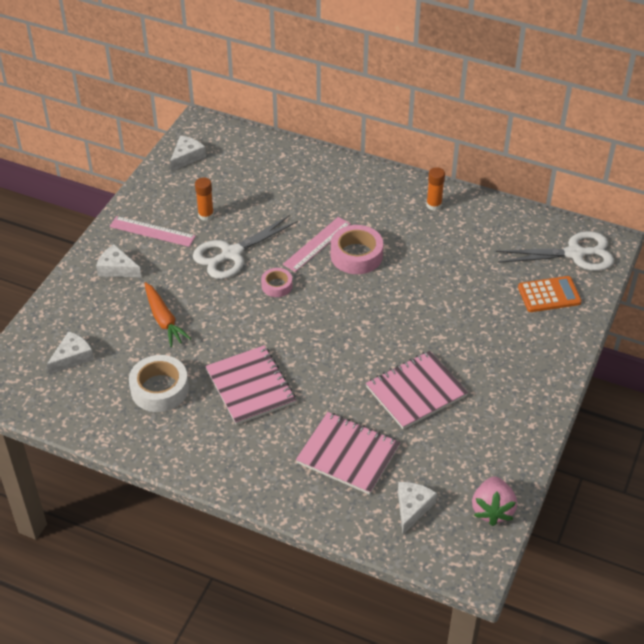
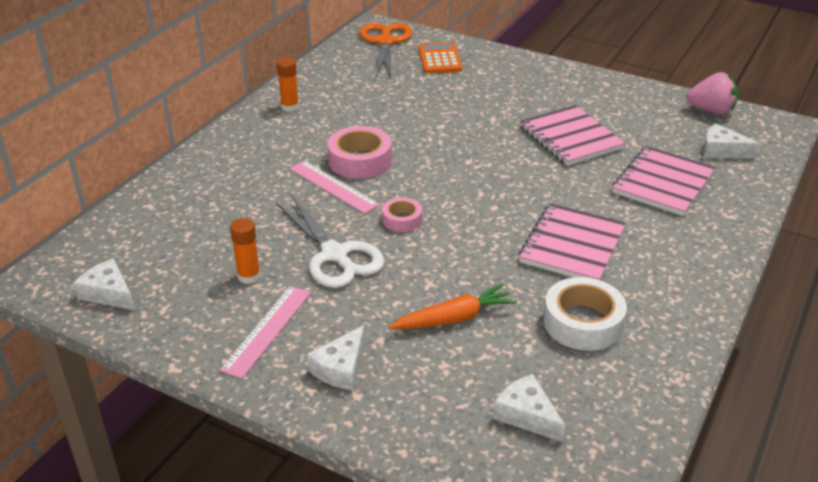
camera: 85 degrees left, 10 degrees down
(250, 386) = (572, 245): pink notebook -> pink notebook turned 45 degrees counterclockwise
(575, 253) = (385, 42): white scissors -> orange scissors

